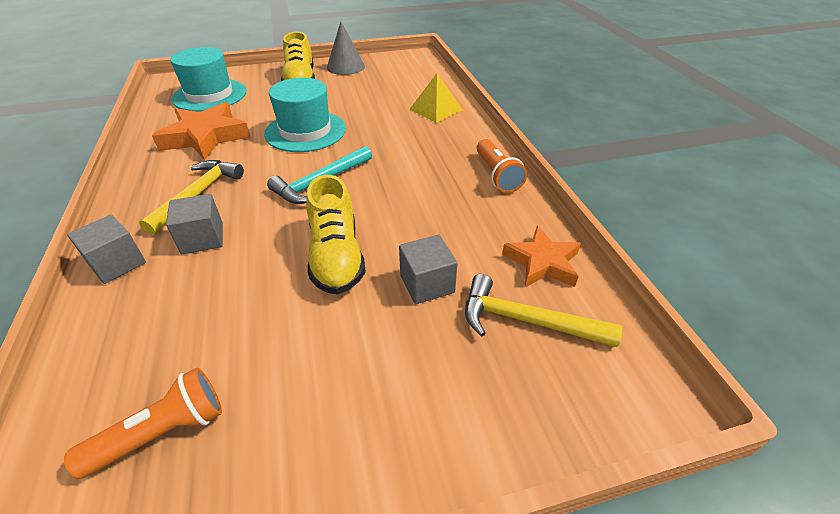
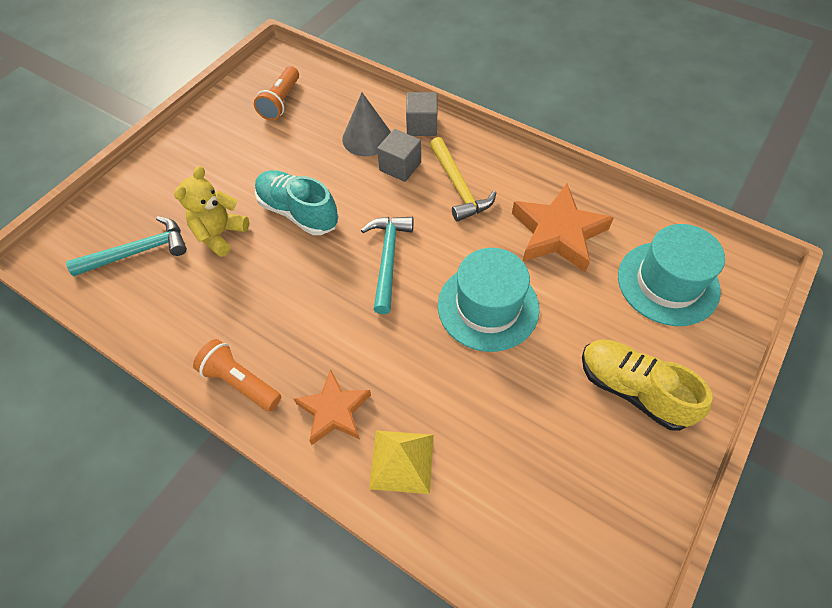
camera: 140 degrees right, 15 degrees up
(336, 257) = (298, 212): yellow shoe -> turquoise shoe
(345, 67) = (639, 480): grey cone -> grey cone (367, 138)
(427, 284) = (220, 234): grey cube -> yellow teddy bear
(526, 320) = (139, 252): yellow hammer -> turquoise hammer
(542, 262) = (147, 304): orange star -> orange star (334, 411)

